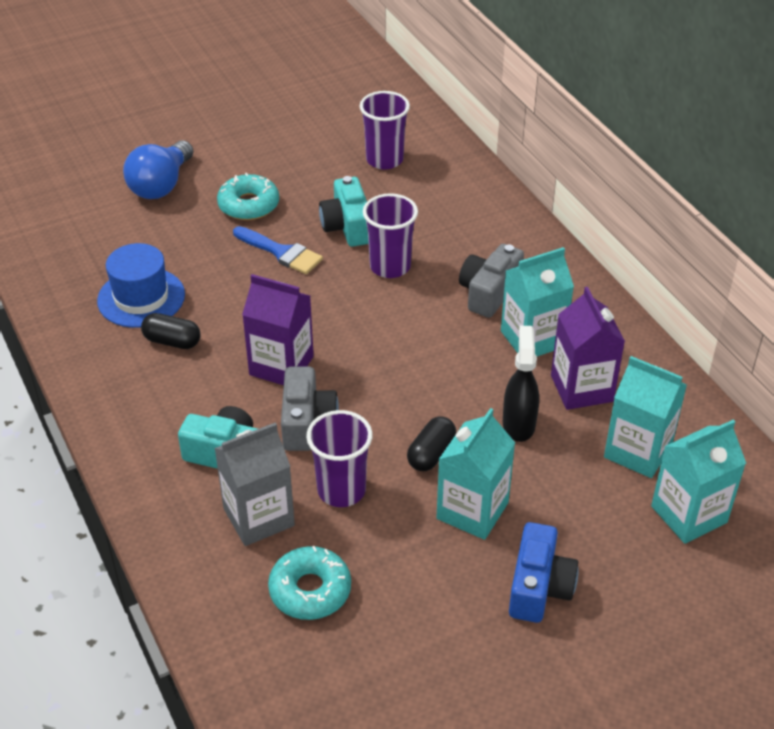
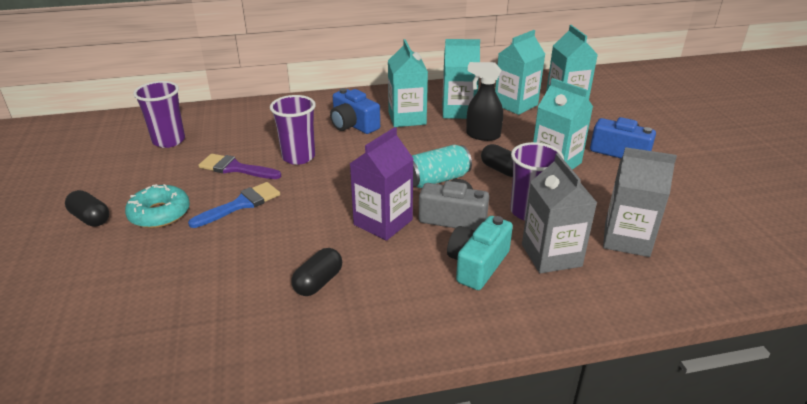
camera: 75 degrees left, 10 degrees down
(141, 298) = (241, 297): blue hat -> none
(161, 185) = (72, 265): blue light bulb -> none
(229, 167) = (90, 218): none -> black capsule
(310, 590) = (626, 239): turquoise donut -> grey carton
(347, 226) = (235, 168): turquoise camera -> purple brush
(385, 395) = (437, 179): none -> turquoise can
(489, 292) = (353, 125): grey camera -> blue camera
(581, 388) = (458, 111): purple carton -> turquoise carton

